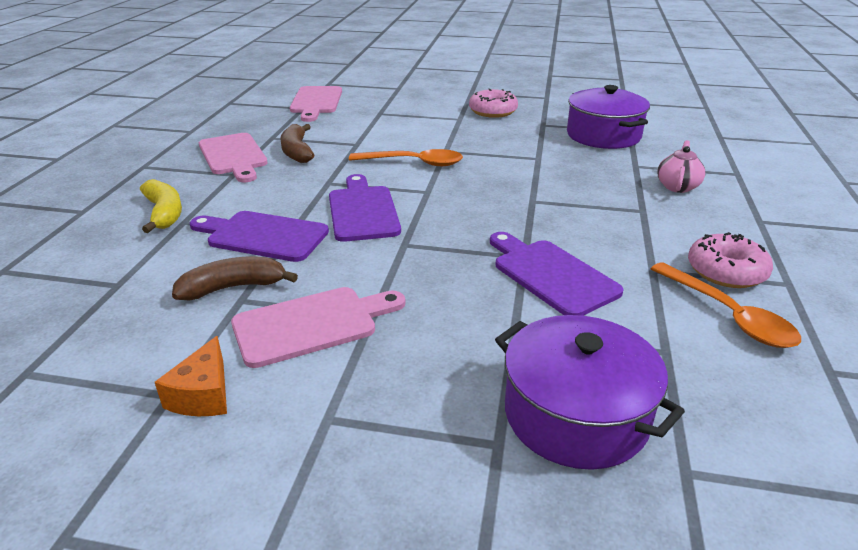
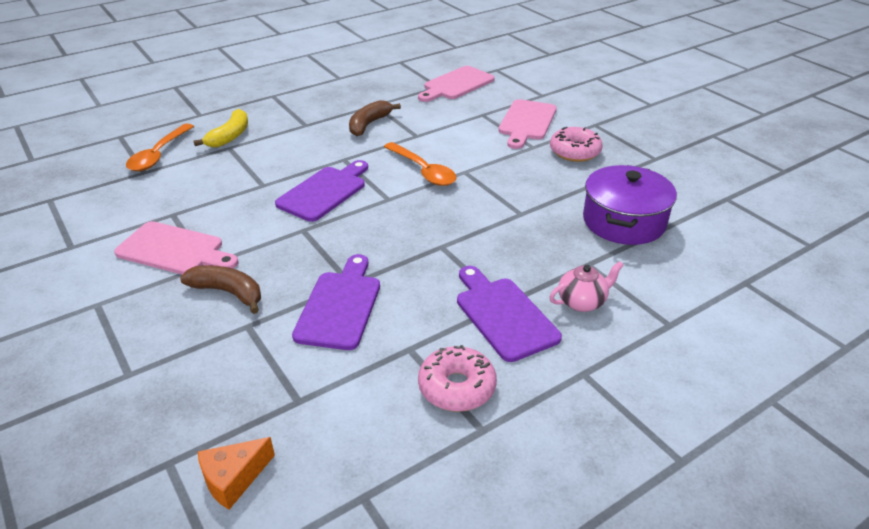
camera: 45 degrees right, 5 degrees up
(203, 395) = (80, 256): orange cheese -> orange cheese (233, 479)
(233, 156) = (328, 110): pink cutting board -> pink cutting board (526, 122)
(233, 288) = (181, 205): brown banana -> brown banana (228, 292)
(263, 236) = (247, 179): purple cutting board -> purple cutting board (503, 315)
(576, 415) = (184, 391): purple pot -> none
(728, 315) = (386, 413): orange spoon -> orange spoon (159, 154)

